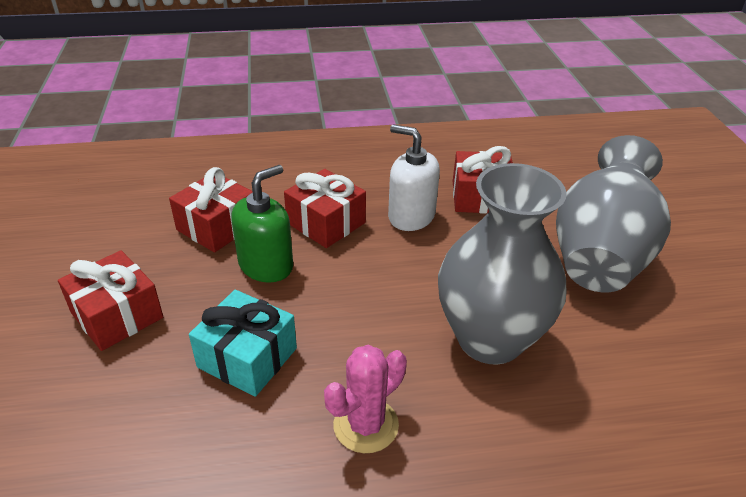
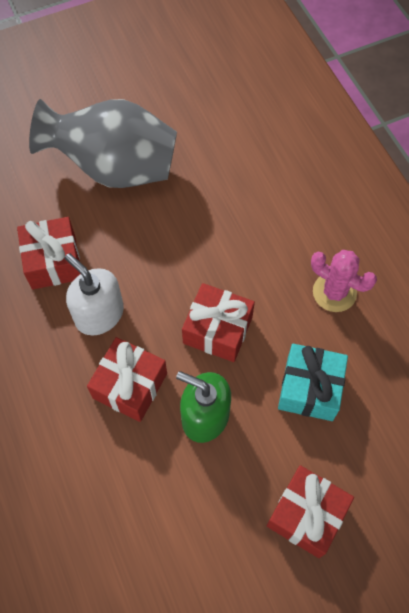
camera: 105 degrees left, 25 degrees up
(217, 227) = (165, 486): red gift -> red gift (217, 330)
(411, 216) = (99, 314): white soap dispenser -> white soap dispenser turned 120 degrees clockwise
(490, 339) = (232, 232): grey vase -> none

